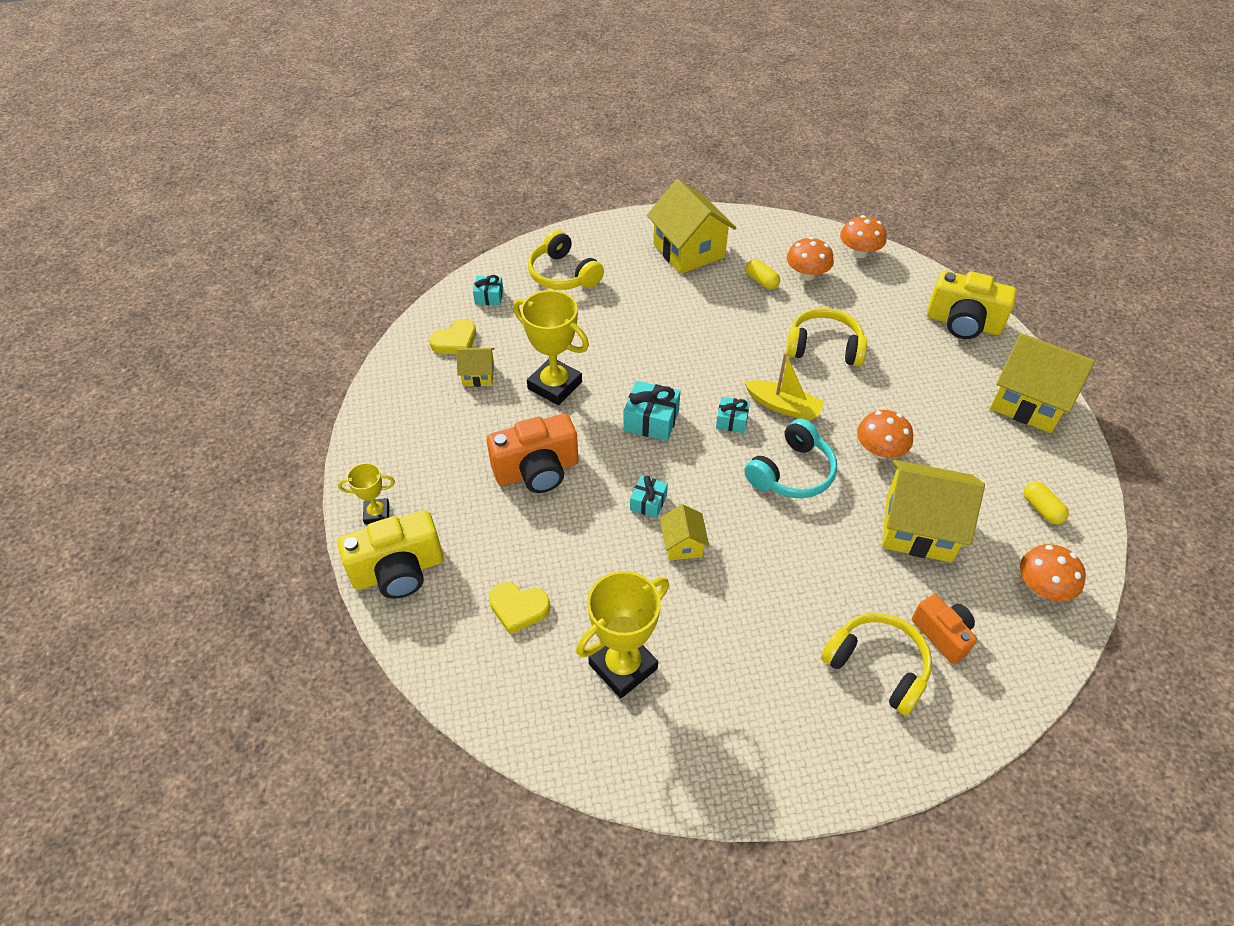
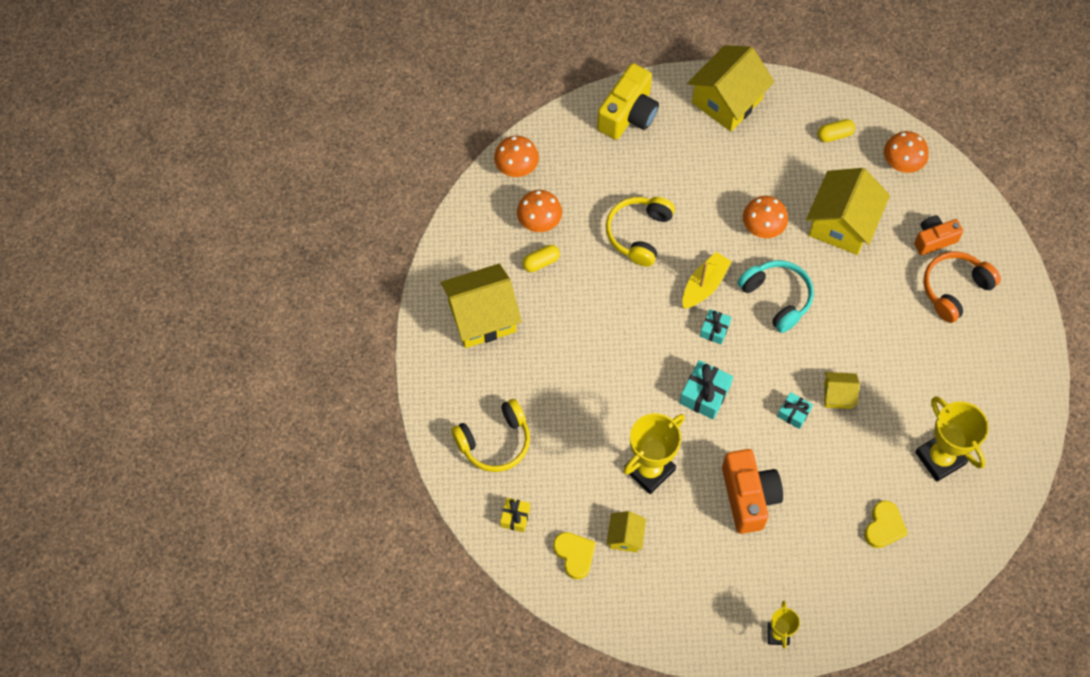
camera: 80 degrees left, 15 degrees up
(398, 571) = (839, 617): yellow camera -> none
(489, 297) = (515, 517): turquoise gift -> yellow gift
(877, 666) = (955, 289): yellow headphones -> orange headphones

